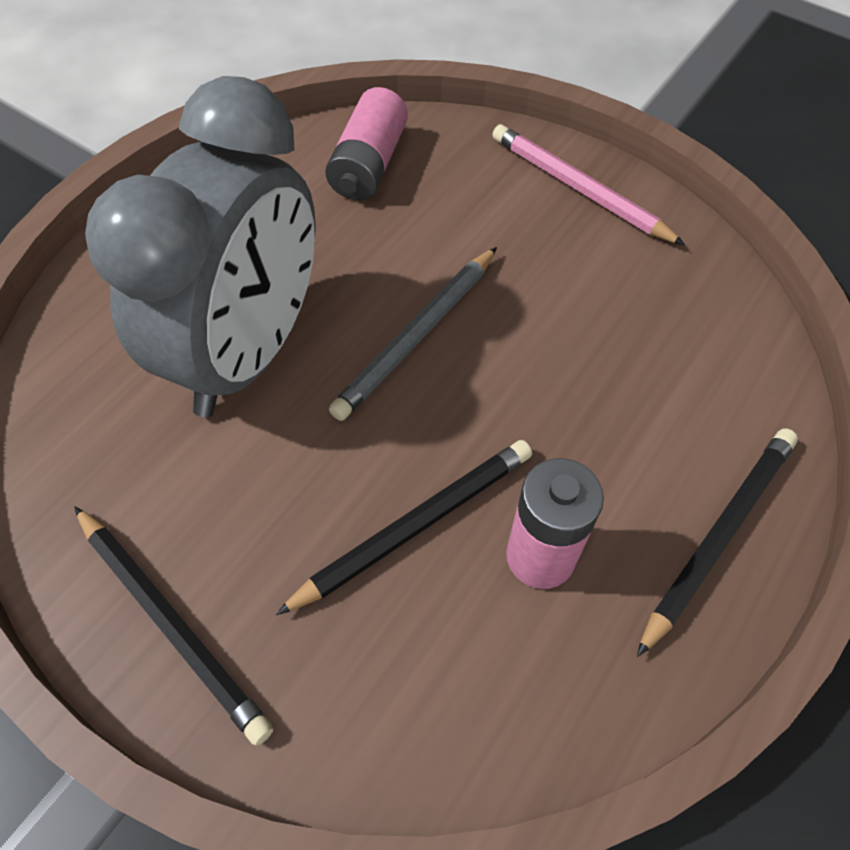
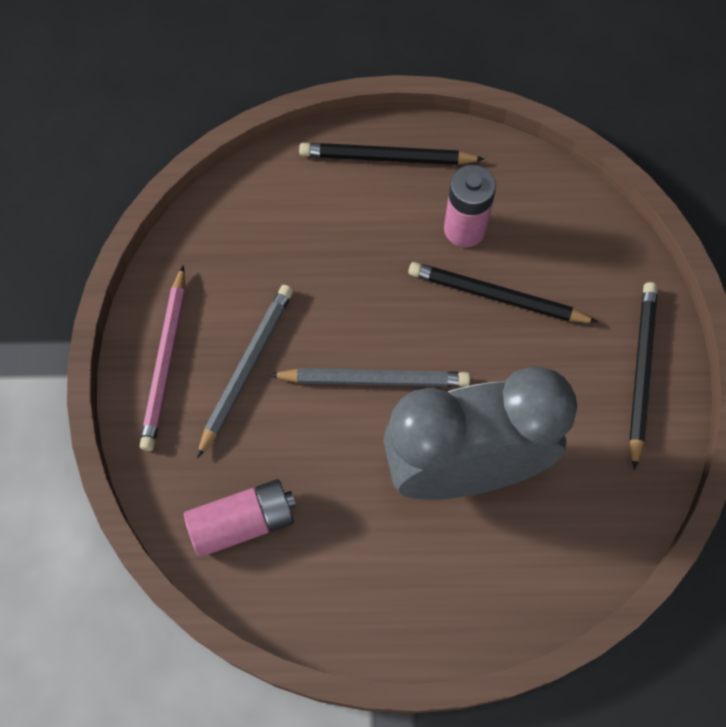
camera: 125 degrees left, 10 degrees up
(521, 242) = (246, 368): none -> grey pencil

